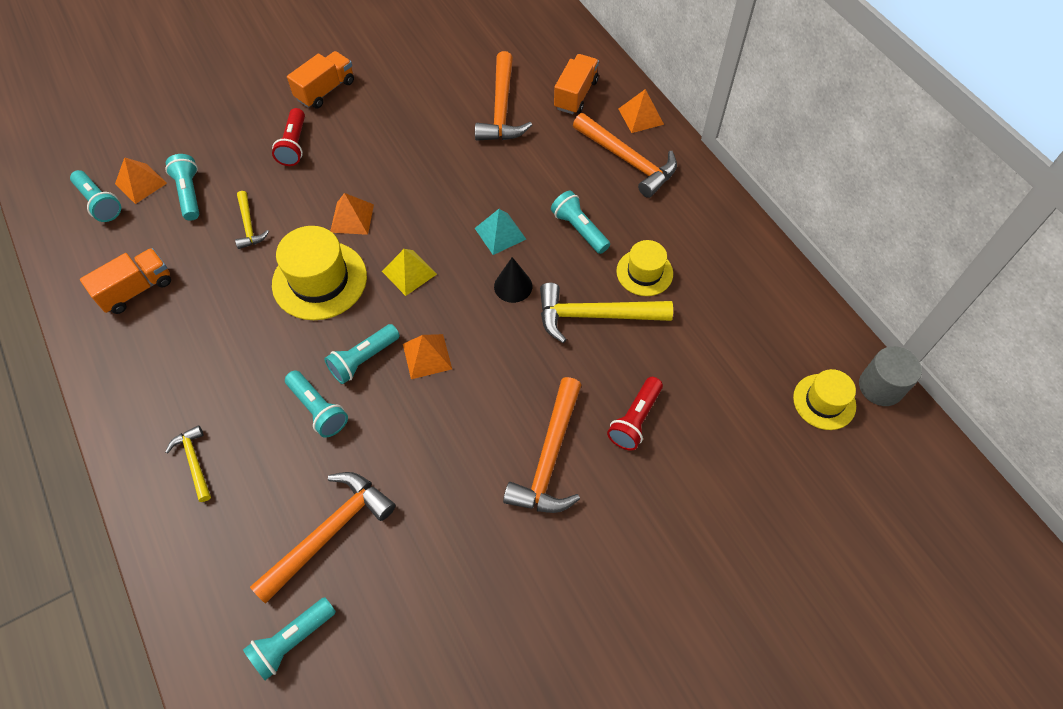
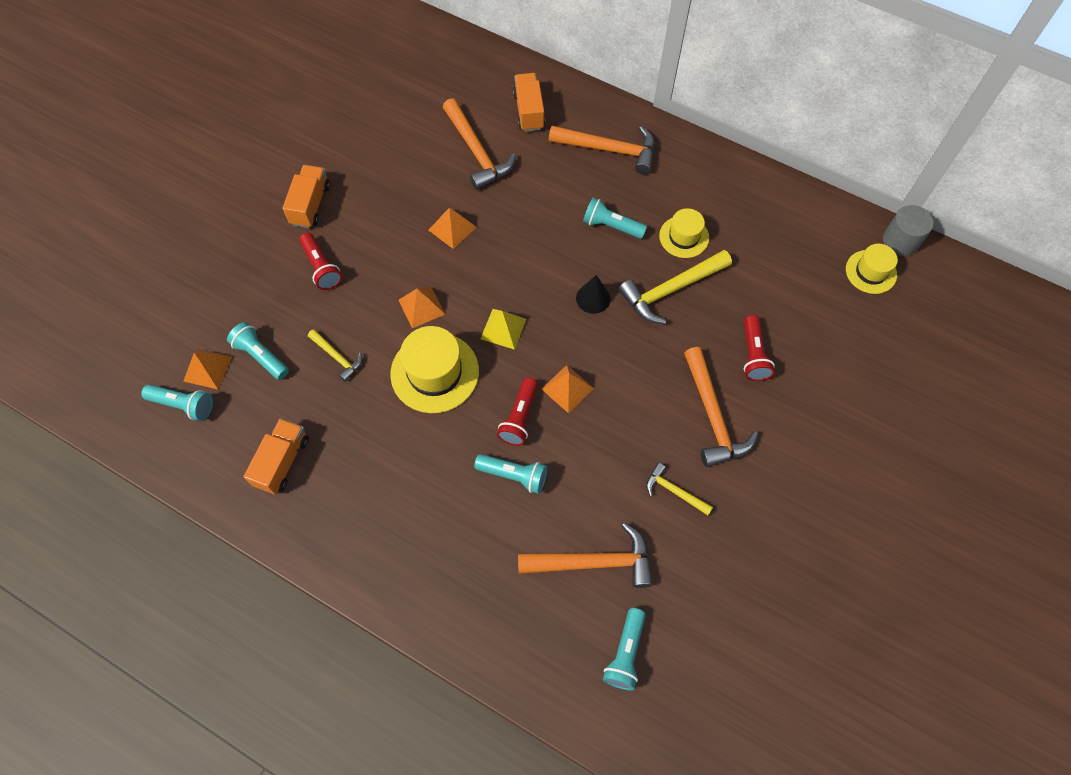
camera: 30 degrees left, 5 degrees up
(194, 462) = (446, 570): yellow hammer -> yellow hammer (674, 491)
(329, 533) = (593, 562): orange hammer -> orange hammer turned 75 degrees clockwise
(363, 359) = (519, 418): turquoise flashlight -> red flashlight
(500, 233) = (552, 260): turquoise pyramid -> none
(641, 116) = (593, 106): orange pyramid -> orange pyramid (452, 228)

